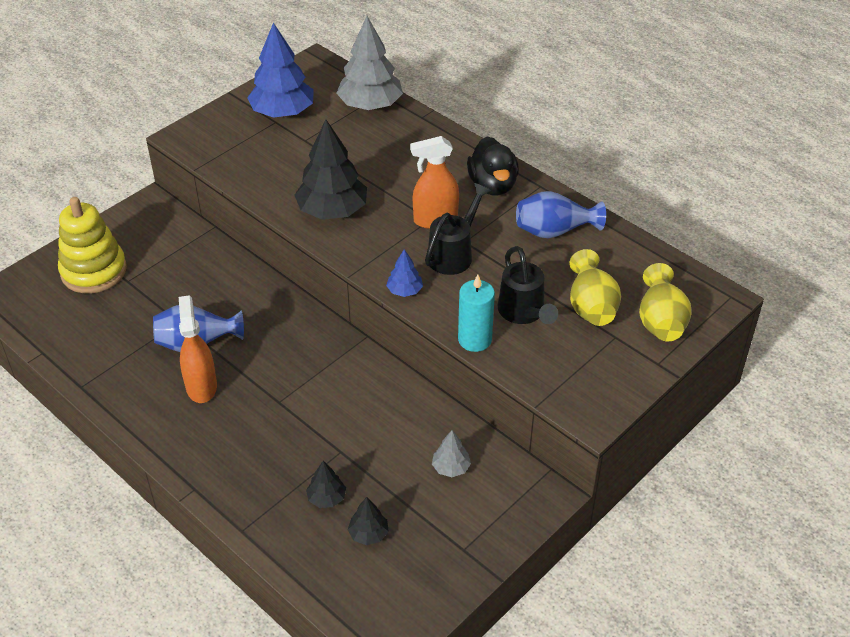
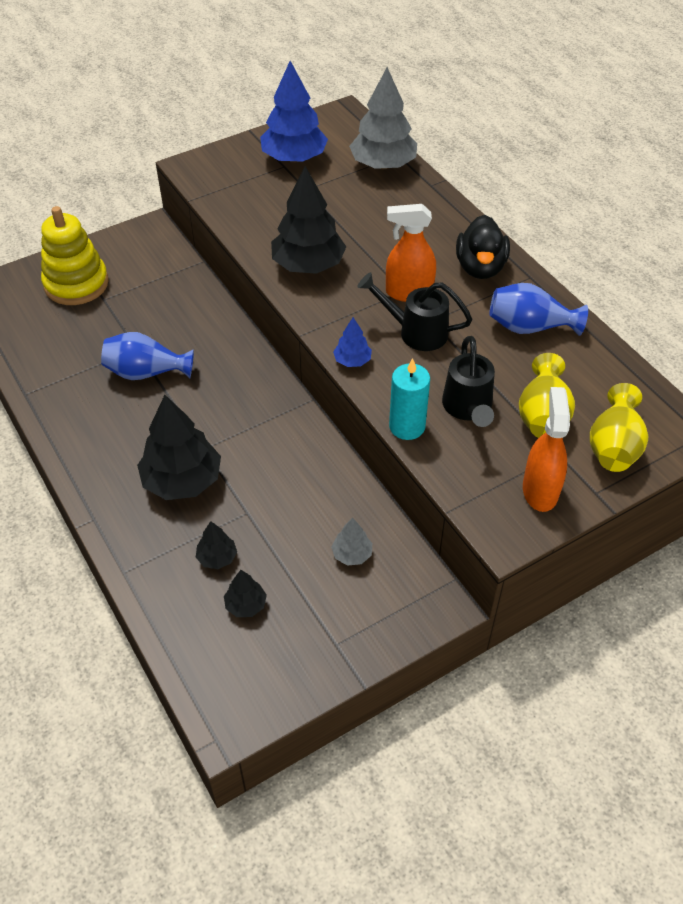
camera: 15 degrees right, 5 degrees up
(201, 386) = (136, 417): orange spray bottle -> orange spray bottle (540, 490)
(268, 435) = (182, 481): none -> black tree
(454, 254) = (416, 332): black watering can -> black watering can turned 120 degrees counterclockwise

